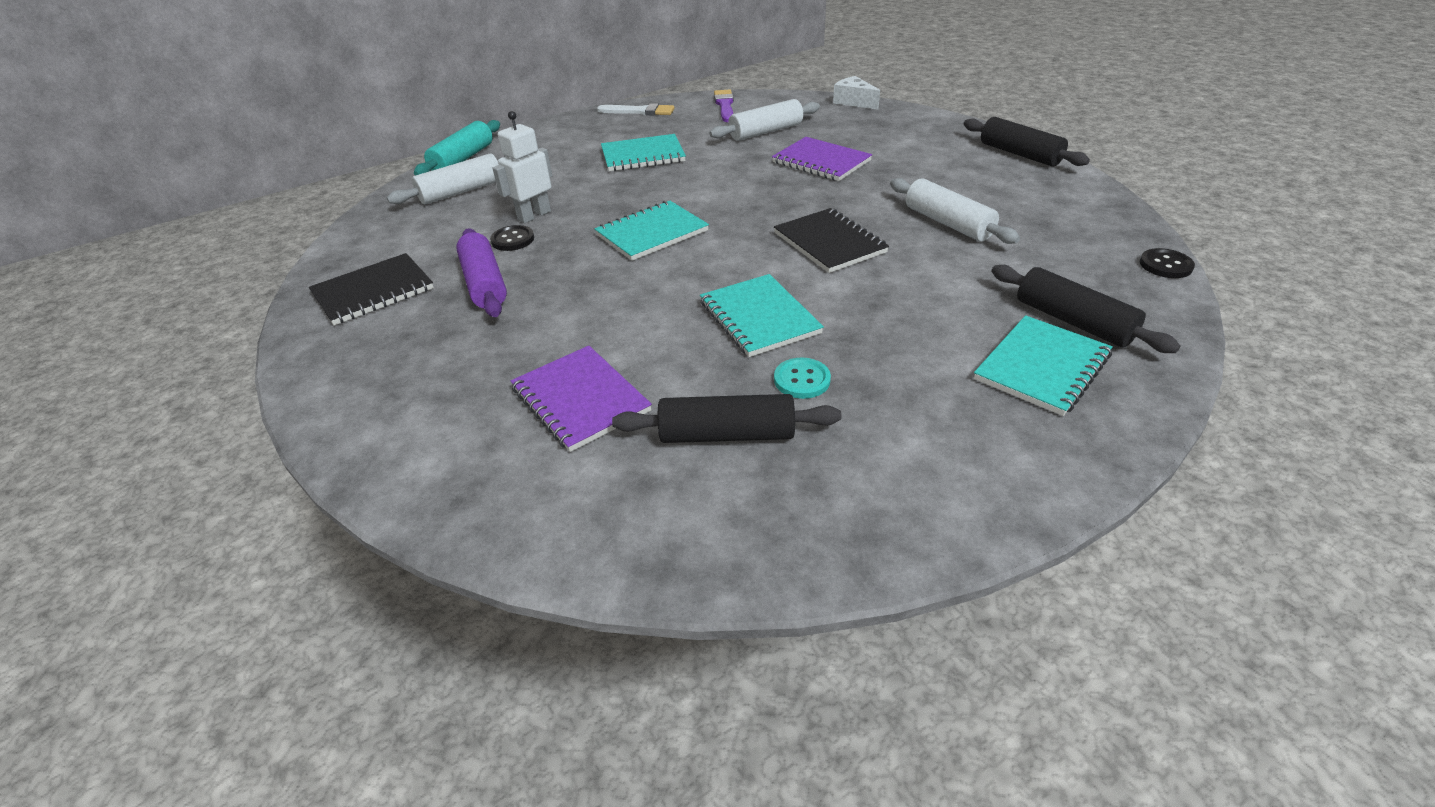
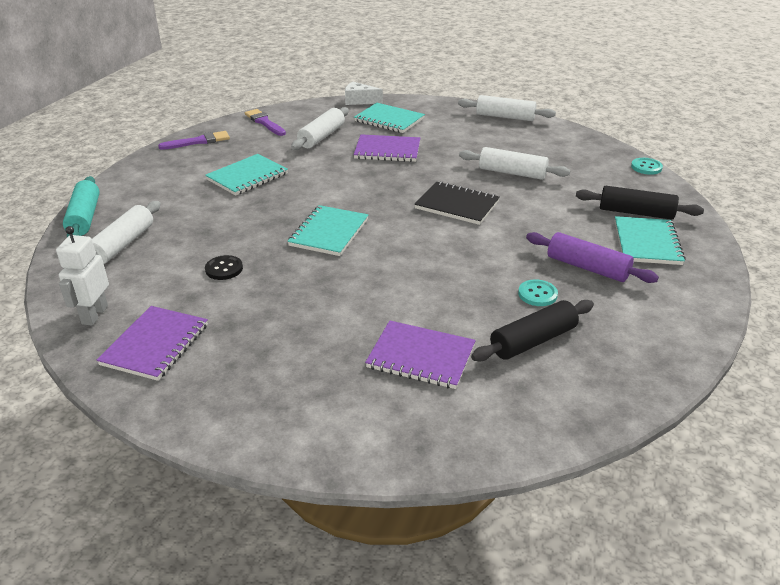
camera: 35 degrees left, 5 degrees down
(373, 291) = (155, 345): black notebook -> purple notebook
(484, 284) = (245, 307): purple rolling pin -> purple rolling pin (587, 267)
(534, 215) = (217, 246): white robot -> white robot (94, 315)
(639, 111) = (198, 141): white brush -> purple brush
(759, 318) = (470, 266): turquoise notebook -> turquoise notebook (389, 120)
(1019, 154) = (505, 117): black rolling pin -> white rolling pin
(1165, 265) = (646, 167): black button -> turquoise button

